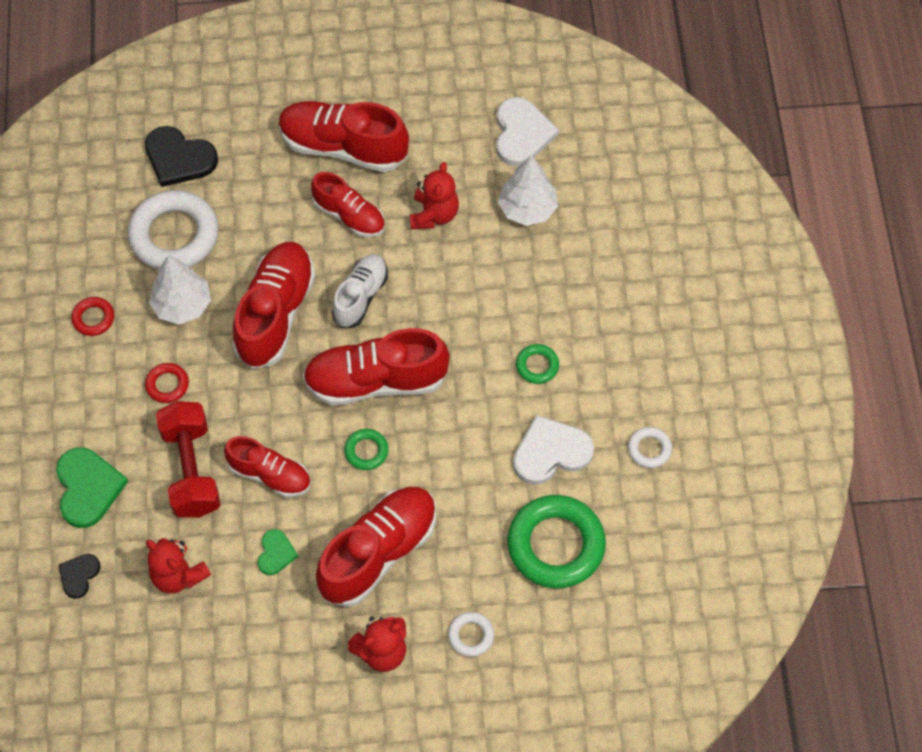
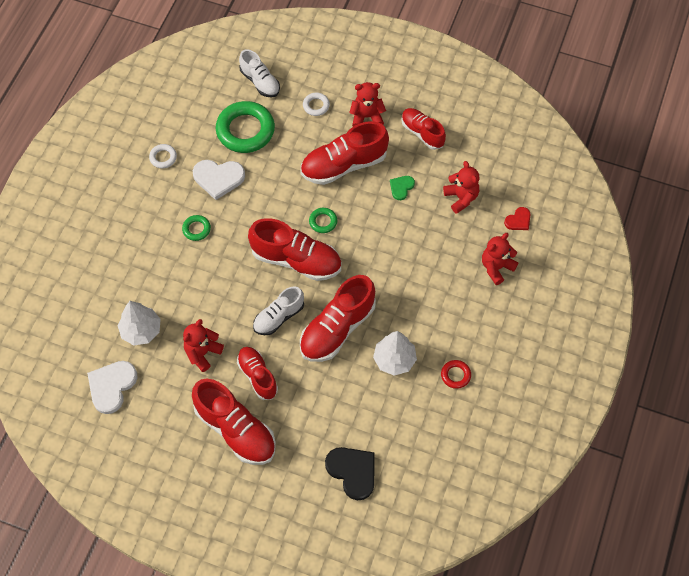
camera: 155 degrees left, 0 degrees up
(79, 575) = (518, 220): black heart -> red heart
(88, 488) = (496, 267): green heart -> red teddy bear
(167, 385) = (424, 311): red ring -> none
(174, 235) = (380, 412): white ring -> none
(191, 469) = (430, 253): red dumbbell -> none
(270, 475) = (385, 231): red shoe -> red shoe (422, 133)
(581, 639) = (260, 82): none -> white shoe

